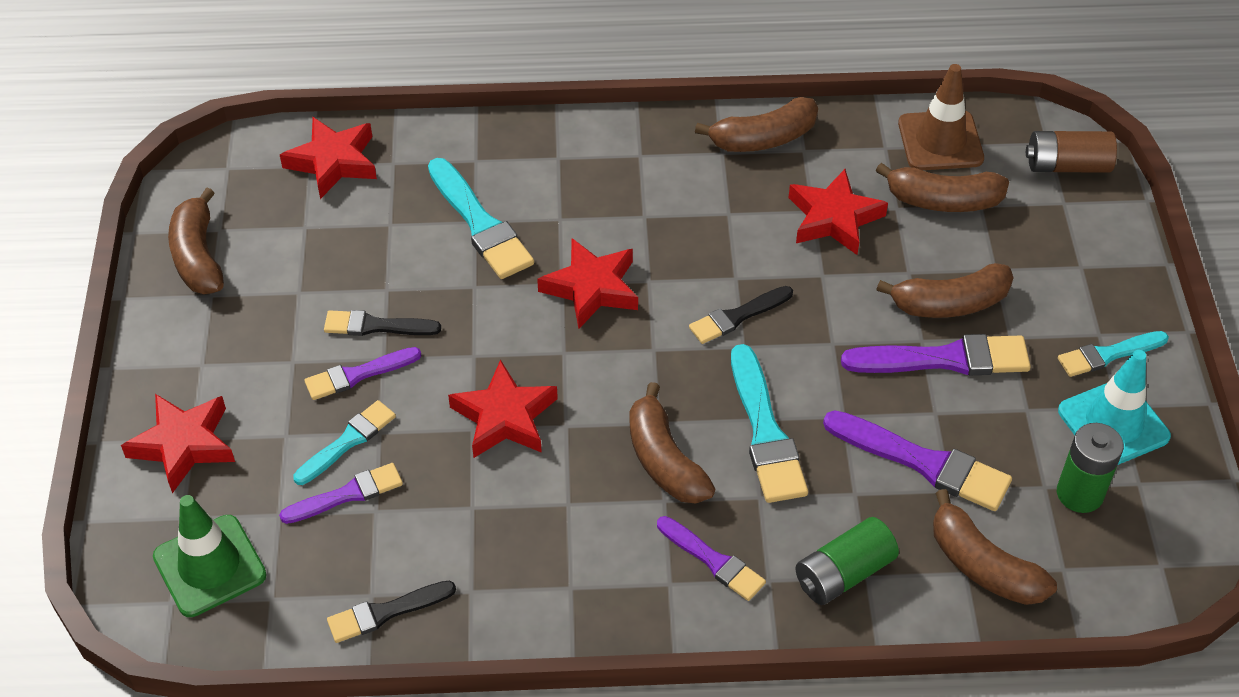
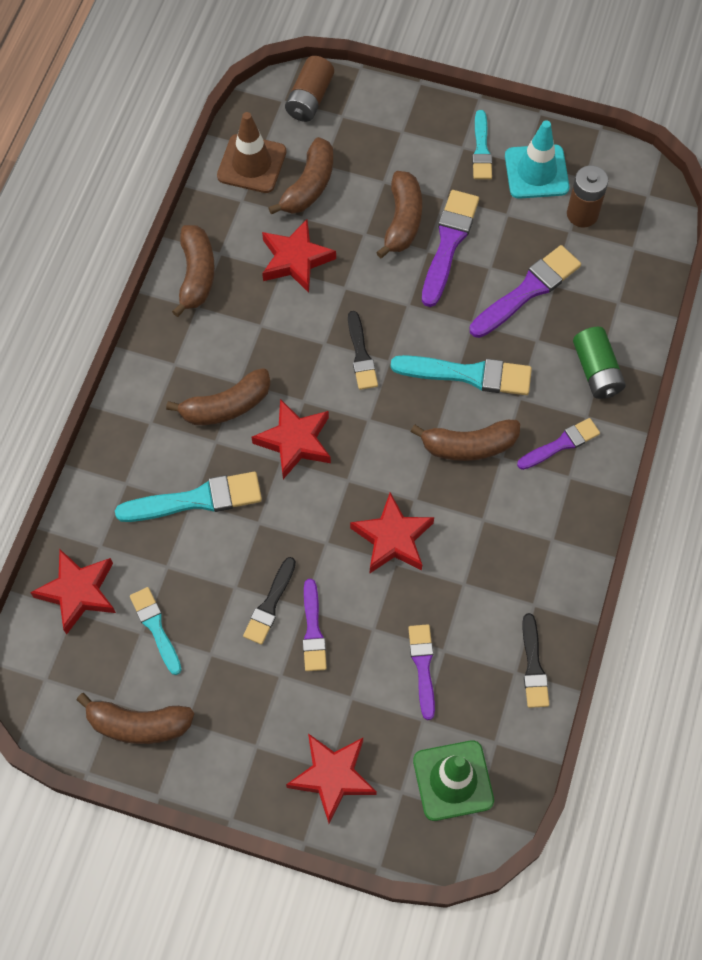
camera: 70 degrees left, 15 degrees up
(348, 441) = (374, 654): turquoise brush -> turquoise brush (156, 627)
(983, 565) = (617, 290): brown banana -> brown banana (226, 406)
(1079, 493) = (582, 214): green battery -> brown battery

